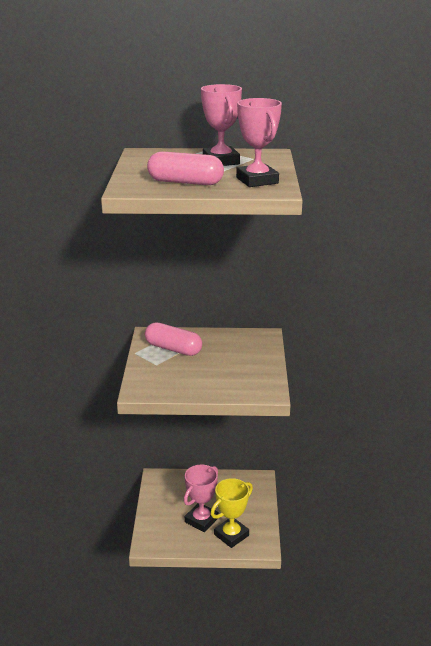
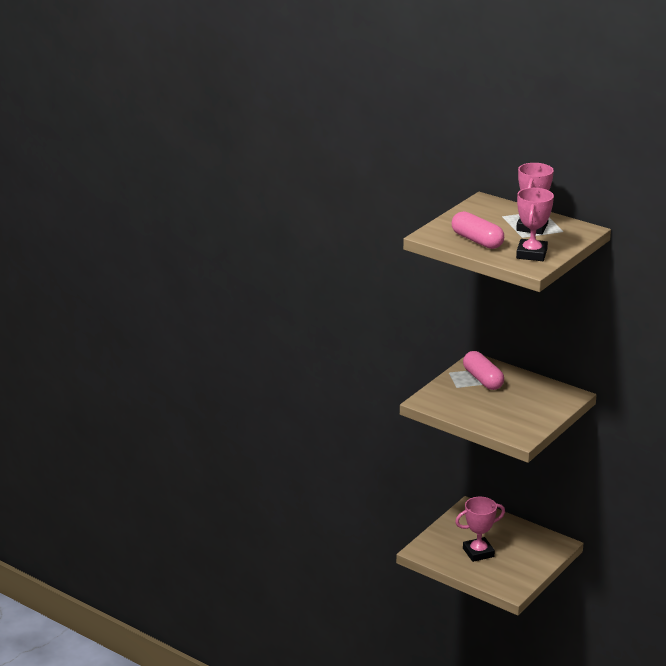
camera: 35 degrees right, 0 degrees up
(231, 535) = (493, 573): yellow trophy -> none

